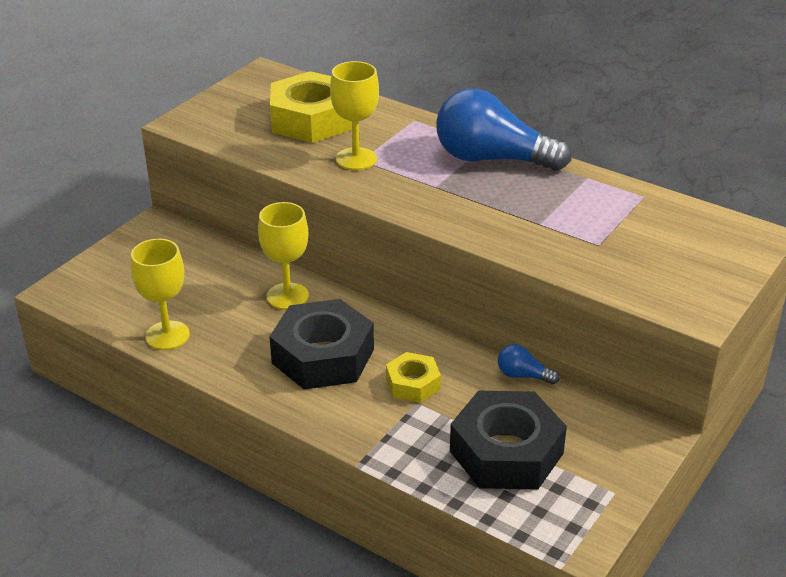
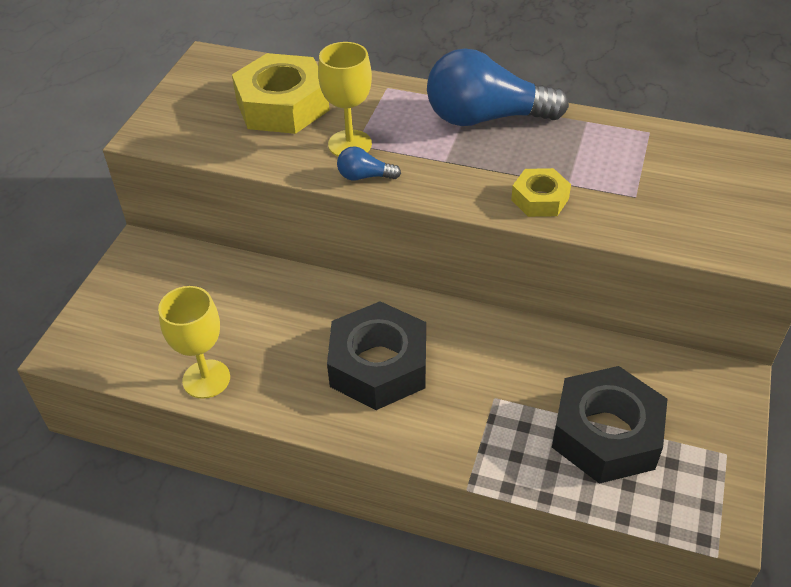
camera: 15 degrees left, 10 degrees up
(287, 296) = (313, 303): yellow goblet -> none
(413, 384) = (481, 376): yellow nut -> yellow nut (540, 199)
(523, 376) = (582, 341): blue light bulb -> blue light bulb (365, 176)

